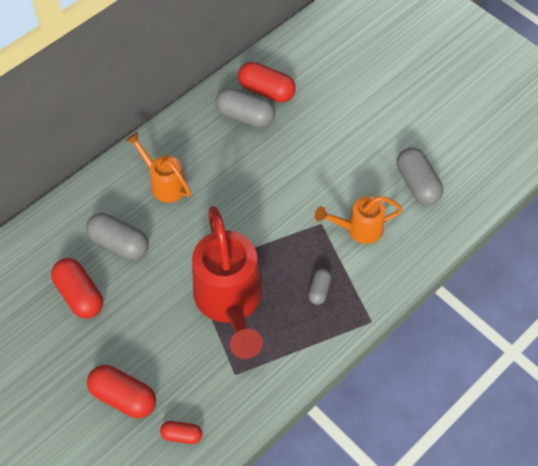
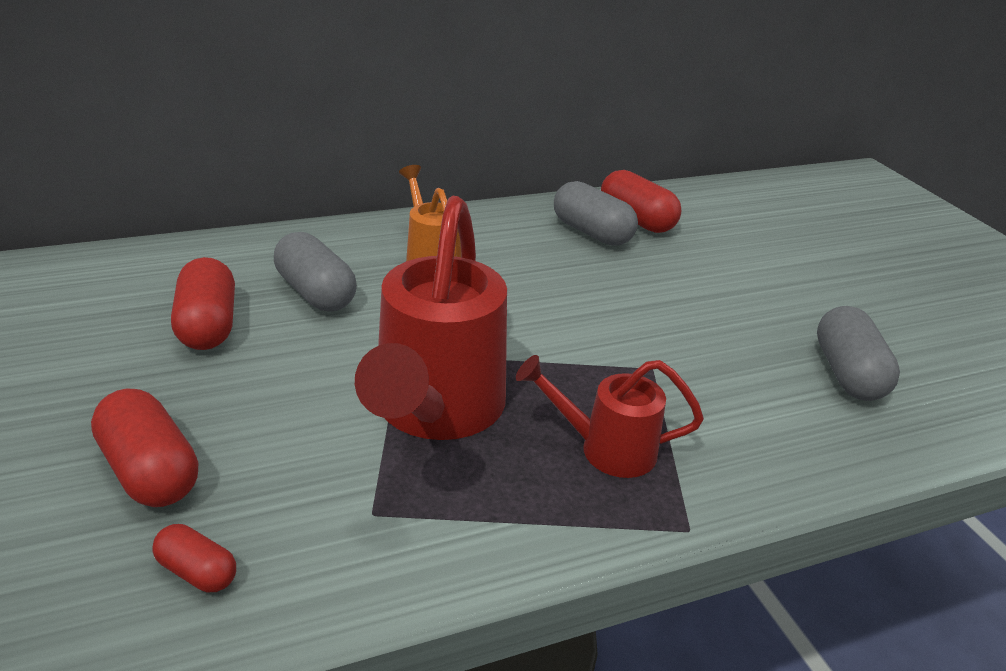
camera: 20 degrees right, 25 degrees down
(319, 290) = (606, 449): grey capsule -> red watering can
(359, 229) = (718, 395): orange watering can -> none

